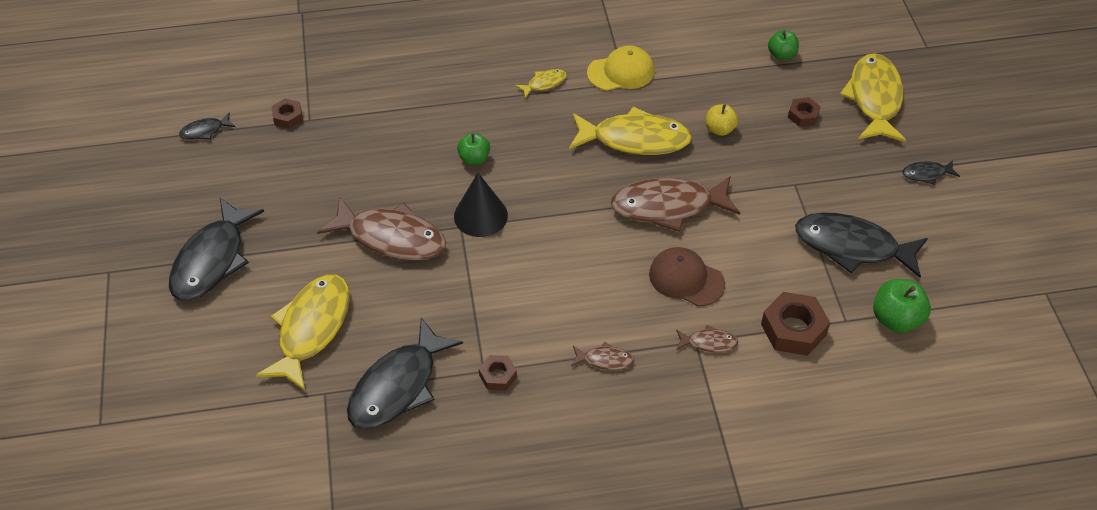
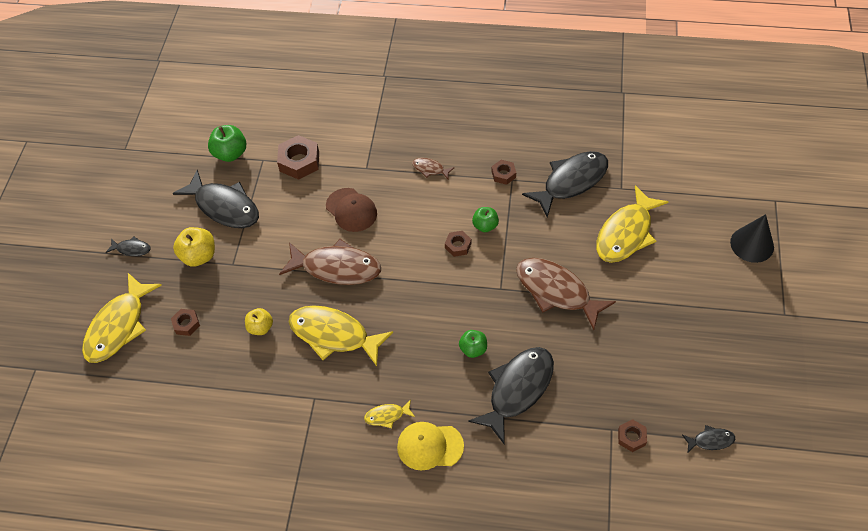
camera: 160 degrees left, 5 degrees up
(212, 260) = (700, 305): black fish -> black fish (517, 389)
(480, 215) = (482, 294): black cone -> black cone (752, 244)
(529, 264) = (458, 246): none -> brown nut
(621, 72) = (313, 411): yellow cap -> yellow cap (430, 446)
(709, 342) = (358, 165): brown fish -> none
(781, 55) = (163, 393): green apple -> green apple (485, 226)
(841, 184) = (199, 256): none -> yellow apple

